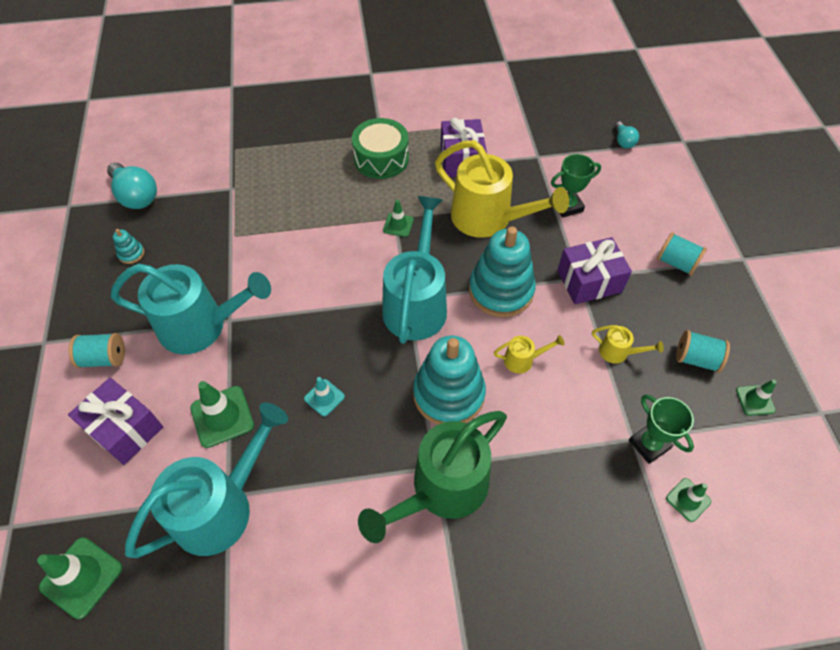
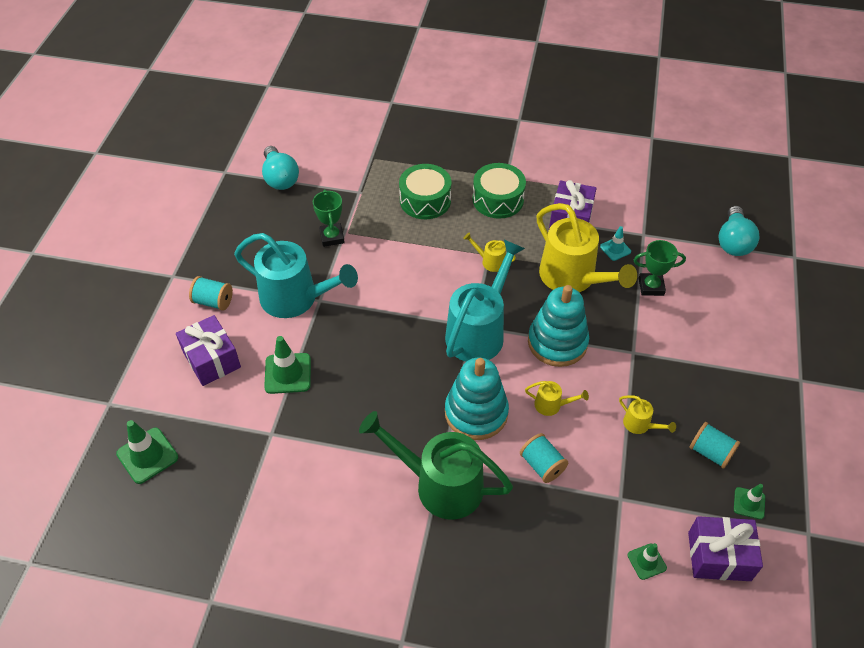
camera: 20 degrees right, 5 degrees down
(131, 254) = (260, 225): turquoise stacking toy -> none
(222, 505) = (265, 439): turquoise watering can -> none
(306, 179) = (425, 200): none -> green drum
(324, 397) = (373, 384): turquoise traffic cone -> turquoise traffic cone (615, 249)
(398, 225) = (489, 261): green traffic cone -> yellow watering can
(441, 490) = (439, 485): green watering can -> green watering can turned 45 degrees clockwise
(589, 281) = (641, 357): purple gift -> purple gift (719, 556)
(623, 141) = (733, 242): turquoise light bulb -> turquoise light bulb, size x1.83
(649, 444) = (633, 507): green trophy -> green trophy (332, 237)
(676, 263) = (732, 365): turquoise spool -> turquoise spool (542, 465)

